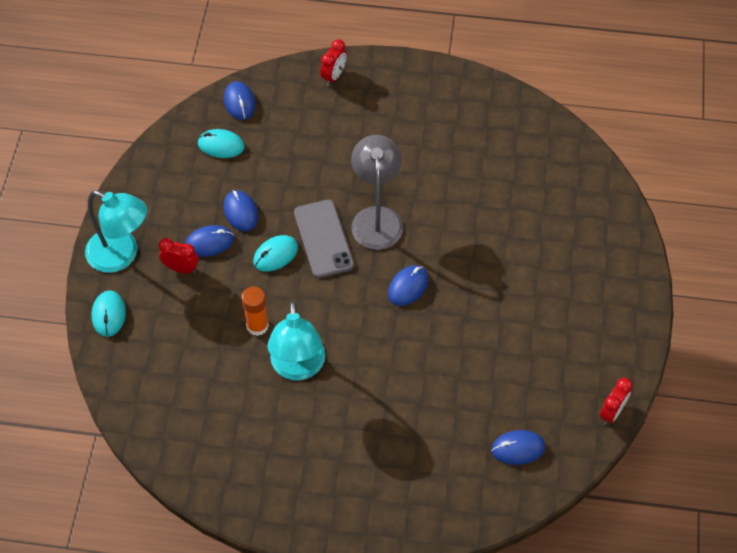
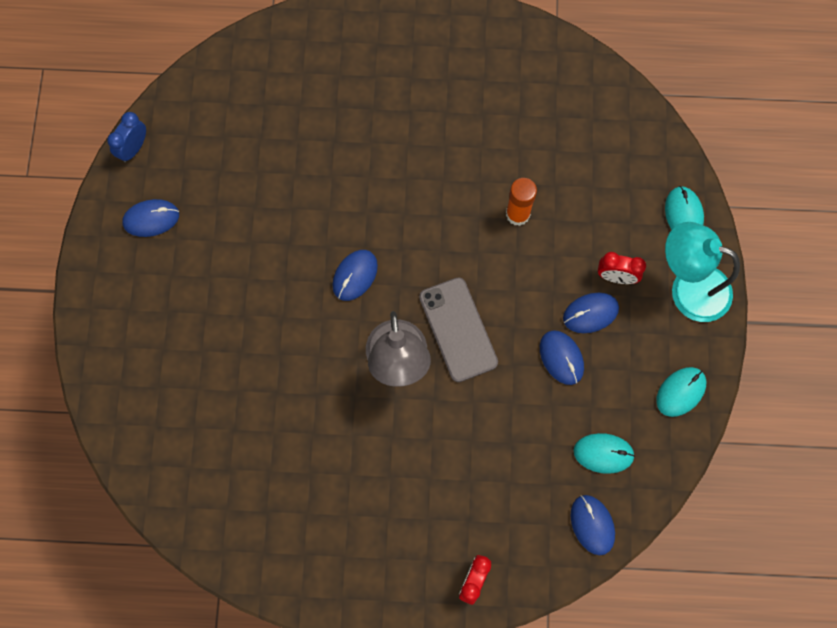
camera: 175 degrees right, 15 degrees up
(275, 255) = (511, 304): turquoise mouse -> turquoise mouse (680, 392)
(298, 368) = (467, 170): turquoise lamp -> none
(518, 448) = (232, 103): blue mouse -> blue mouse (151, 219)
(611, 412) = (133, 148): red clock -> blue clock

